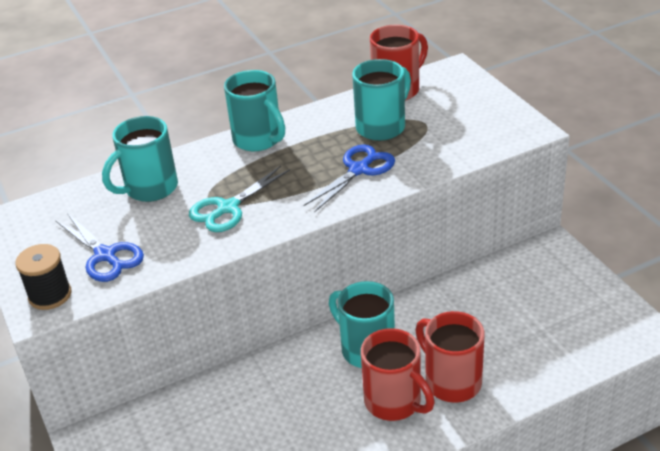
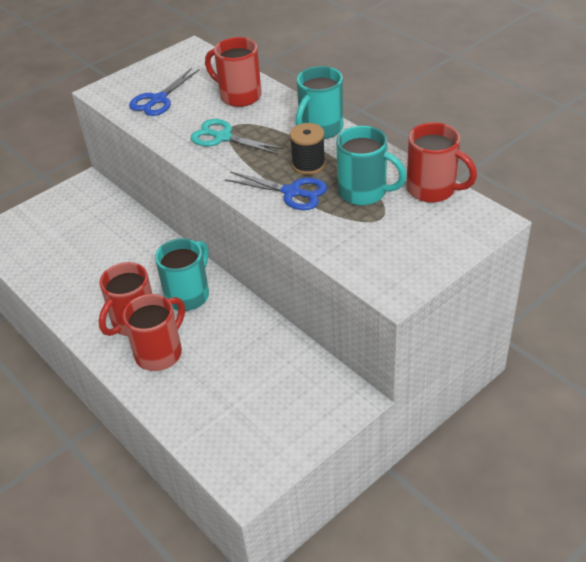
camera: 75 degrees right, 5 degrees up
(50, 295) = (115, 91): black spool -> black spool (308, 165)
(150, 188) = (239, 96): turquoise mug -> red mug

